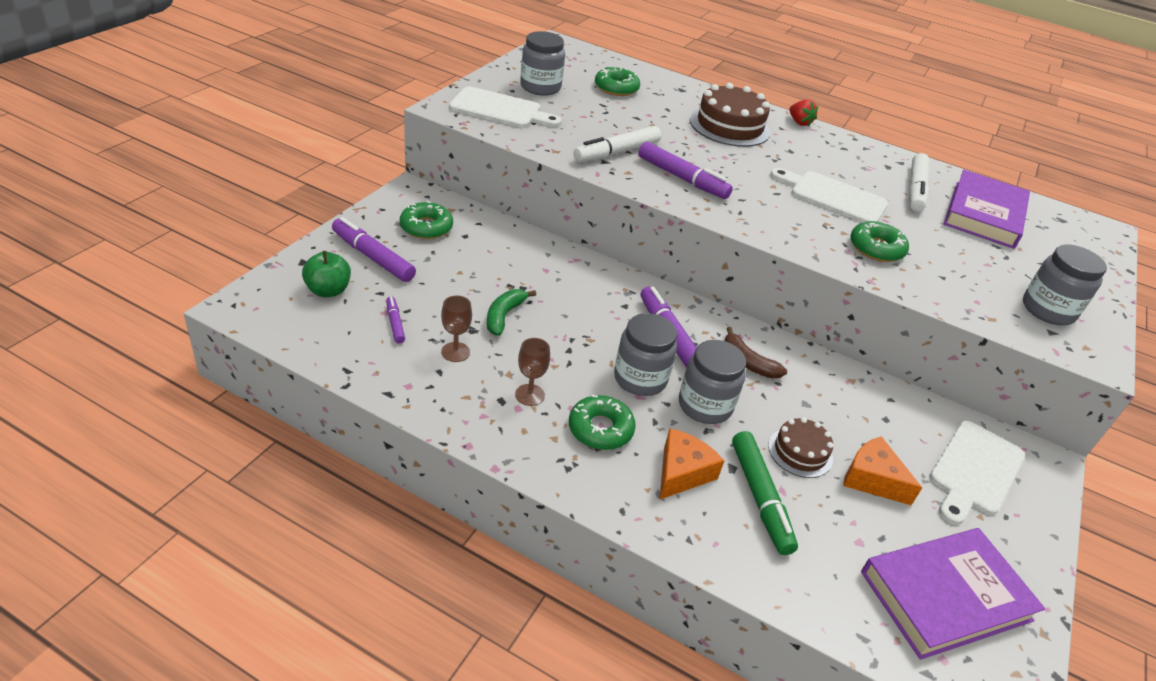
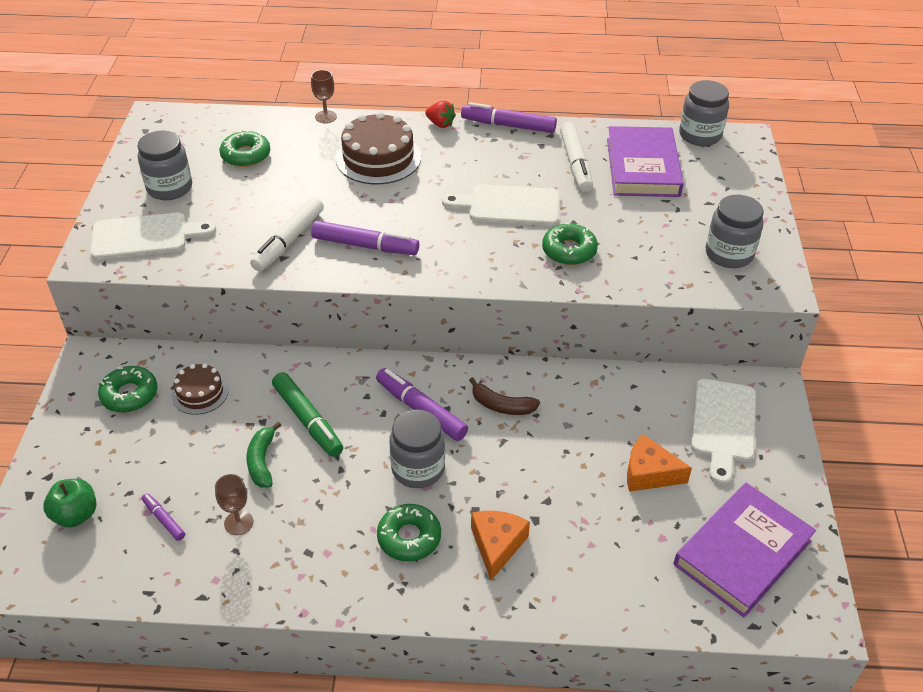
camera: 20 degrees left, 5 degrees up
(373, 257) = (97, 455): purple marker -> purple marker (508, 125)
(529, 395) = (330, 534): brown goblet -> brown goblet (326, 117)
(705, 406) = (485, 469): grey jar -> grey jar (700, 135)
(760, 498) = (570, 537): green marker -> green marker (308, 420)
(800, 452) = (582, 476): brown cake -> brown cake (200, 393)

